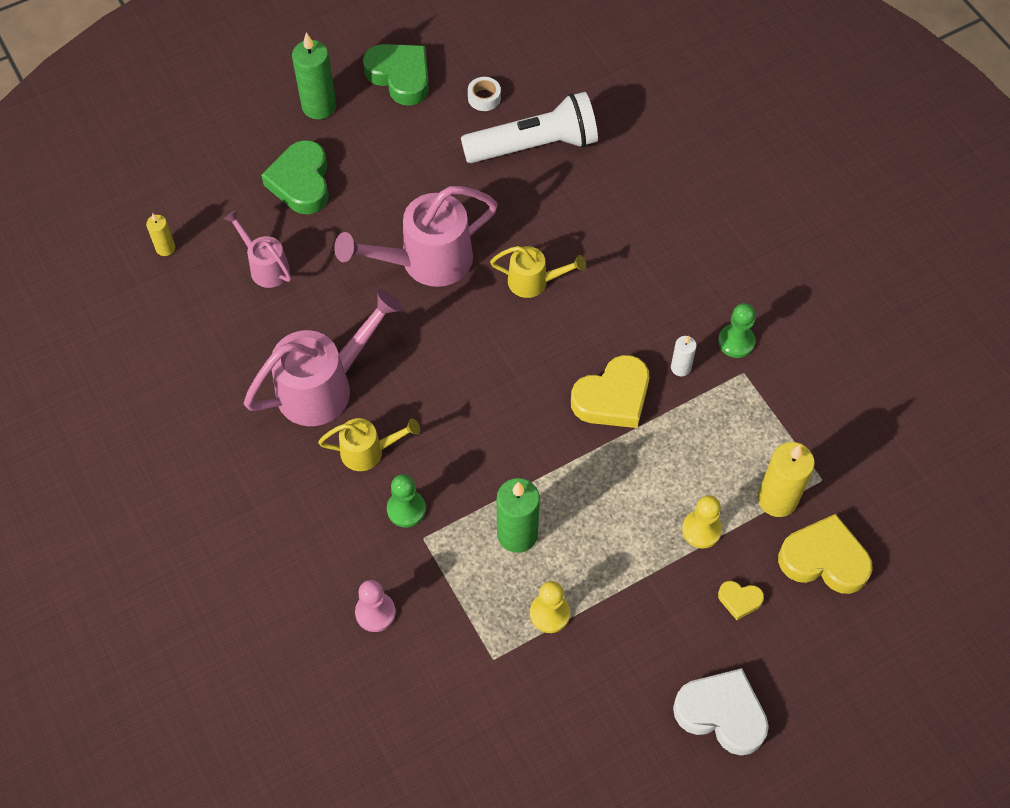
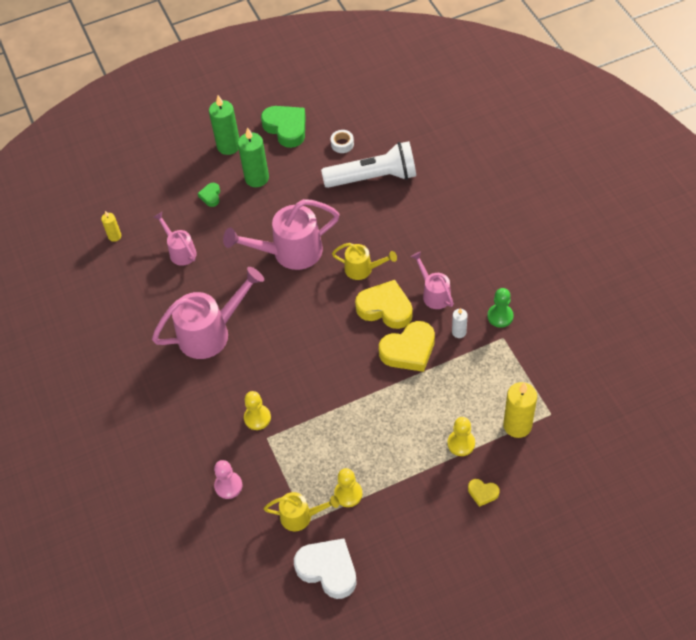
camera: 10 degrees right, 5 degrees down
(301, 182) = (211, 196): green heart -> green heart, size x0.49
(368, 452) = (236, 378): yellow watering can -> yellow watering can (301, 516)
(406, 509) = (257, 418): green pawn -> yellow pawn
(517, 534) = (332, 439): green candle -> green candle (257, 178)
(639, 313) = (434, 294): none -> pink watering can
(721, 714) = (461, 570): white heart -> white heart (328, 569)
(824, 559) = (546, 469): yellow heart -> yellow heart (385, 308)

